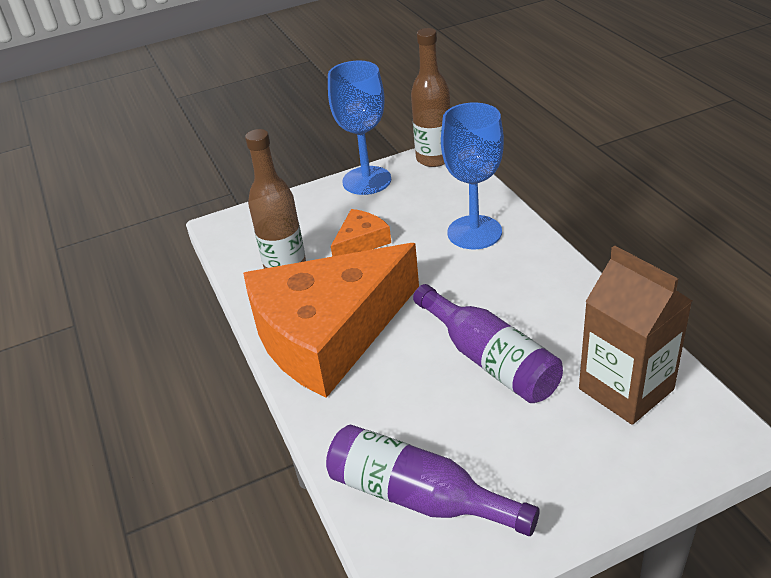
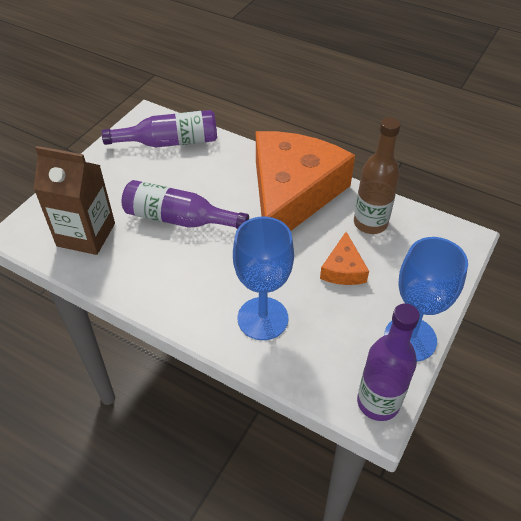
camera: 140 degrees right, 10 degrees up
(434, 159) = (378, 402): brown bottle -> purple bottle

